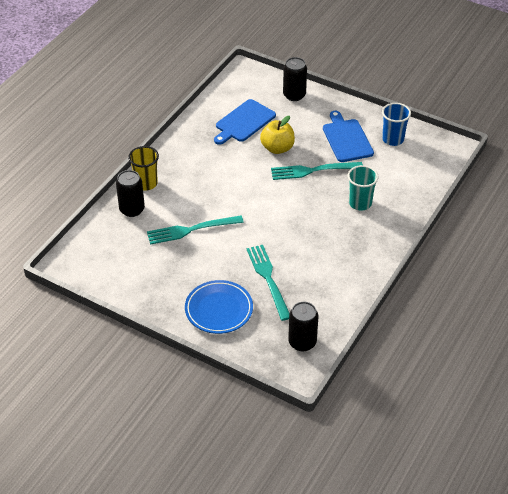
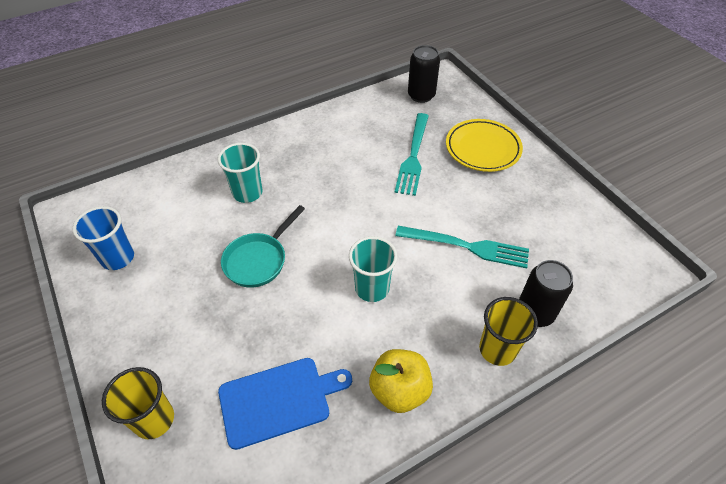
camera: 150 degrees left, 5 degrees up
(219, 310) = (482, 148): blue plate -> yellow plate
(234, 184) = (372, 288): none -> turquoise cup
(277, 148) = (271, 319): yellow apple -> yellow apple (399, 390)
(294, 95) = (154, 419): black can -> yellow cup
(312, 171) = (259, 260): turquoise fork -> turquoise pan
(346, 139) = (169, 288): blue cutting board -> none

